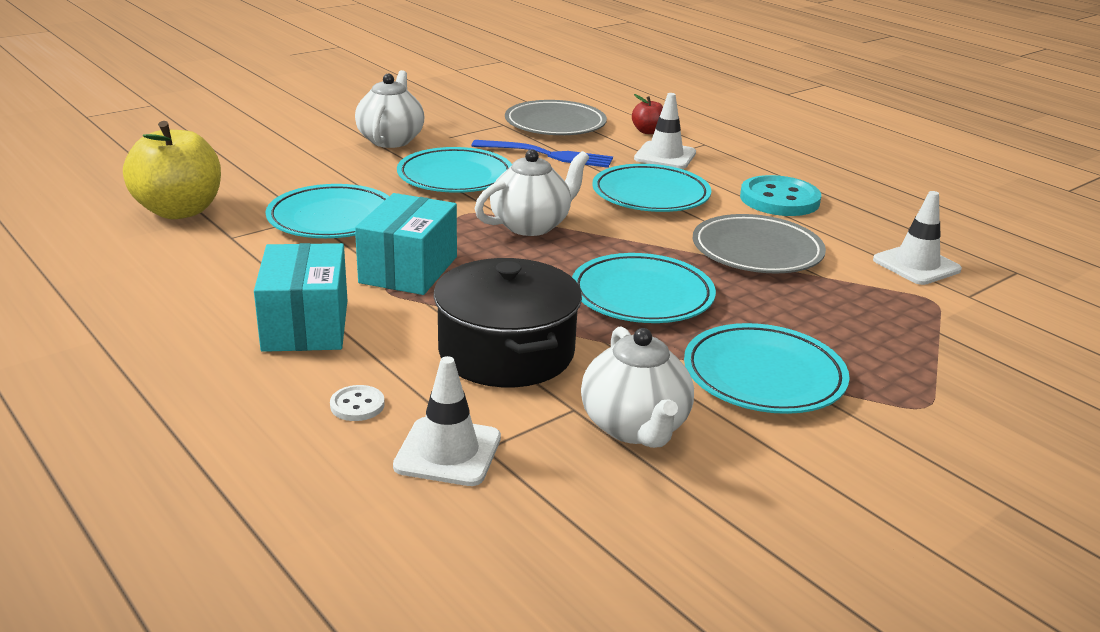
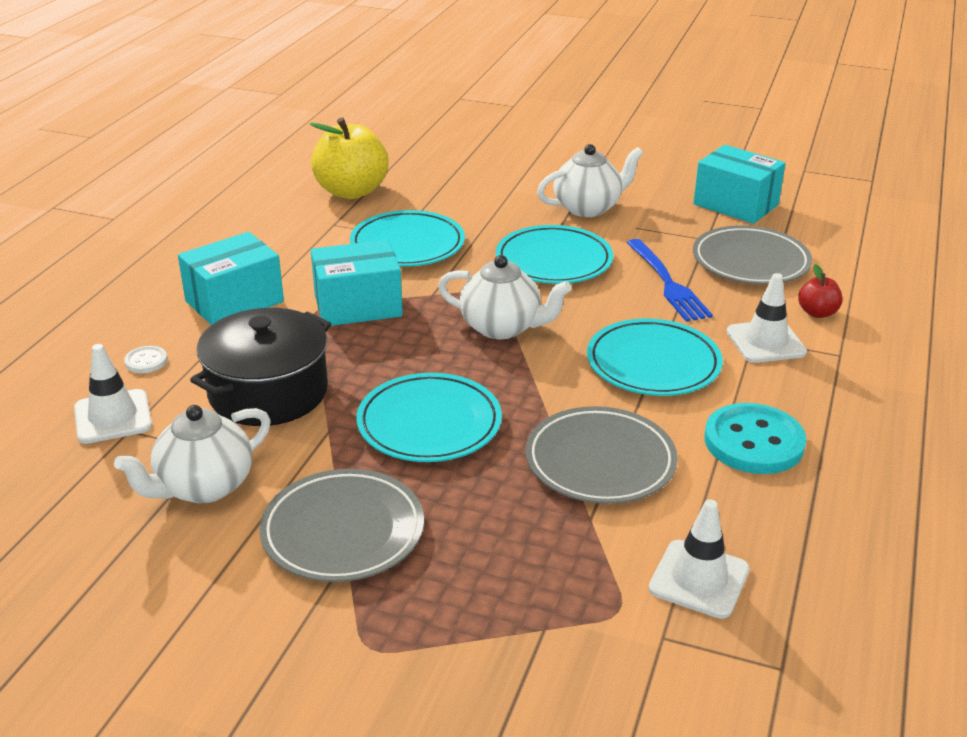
camera: 60 degrees right, 5 degrees up
(469, 101) = (735, 204): none -> turquoise box
(764, 376) = (343, 531): turquoise plate -> grey plate

